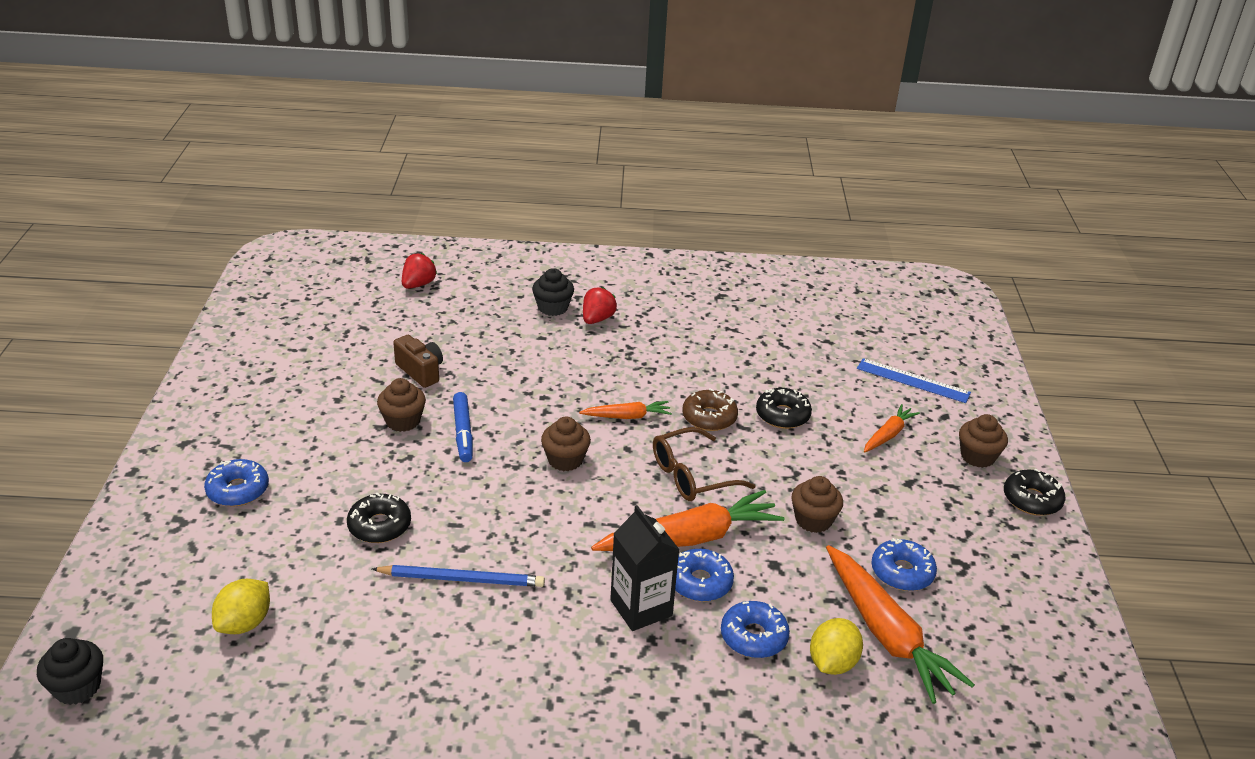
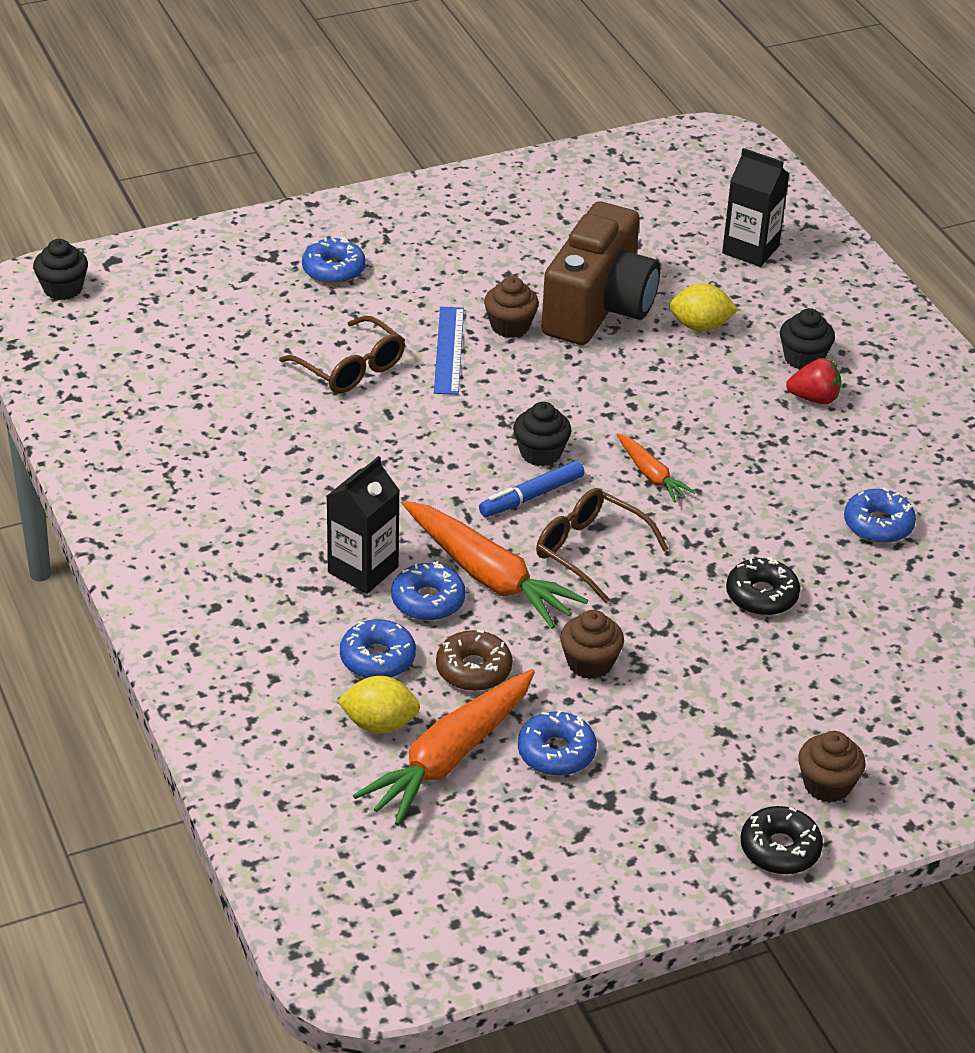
camera: 65 degrees right, 5 degrees up
(245, 623) = (181, 341): yellow lemon -> yellow lemon (700, 326)
(379, 526) = (351, 368): black donut -> brown glasses
(418, 284) = (750, 249): red strawberry -> black carton
(420, 371) = (598, 308): brown camera -> brown camera, size x2.18
(462, 579) = (319, 443): blue pencil -> none
(463, 432) = (525, 370): blue marker -> blue marker (531, 496)
(565, 460) = (540, 453): brown cupcake -> black cupcake
(709, 417) = (705, 537): brown donut -> brown donut (473, 669)
(740, 342) = (878, 525): none -> blue donut
(888, 435) = (802, 695): orange carrot -> none
(913, 380) = (941, 697): blue ruler -> blue ruler (449, 350)

